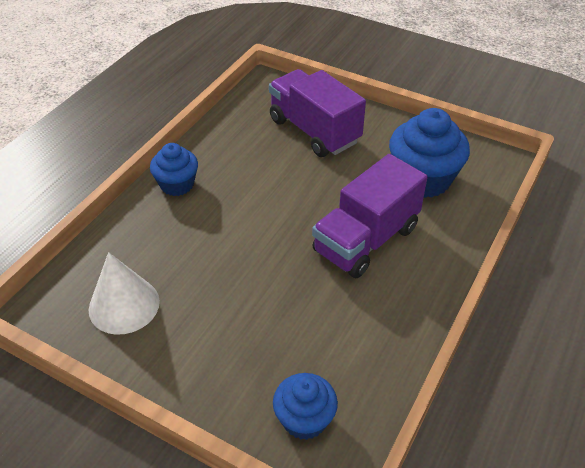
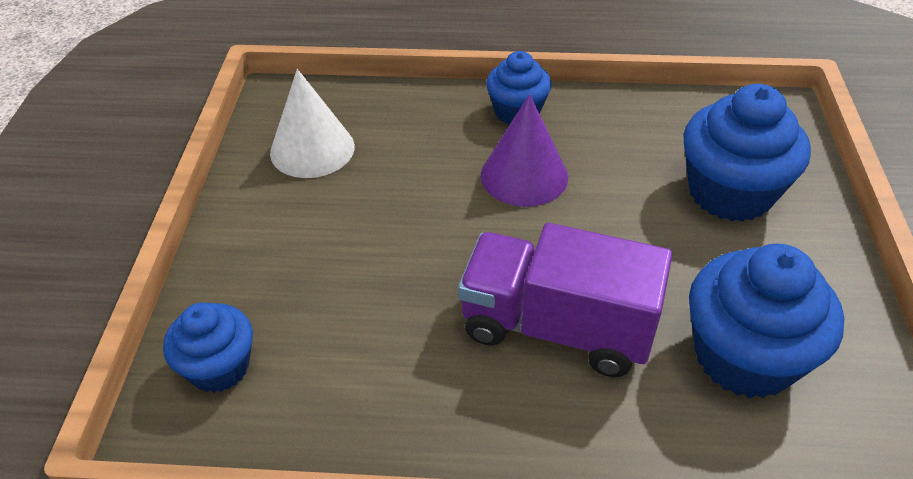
camera: 65 degrees right, 0 degrees up
(238, 205) = (524, 175): none -> purple cone
(314, 131) = (730, 192): purple truck -> blue cupcake

